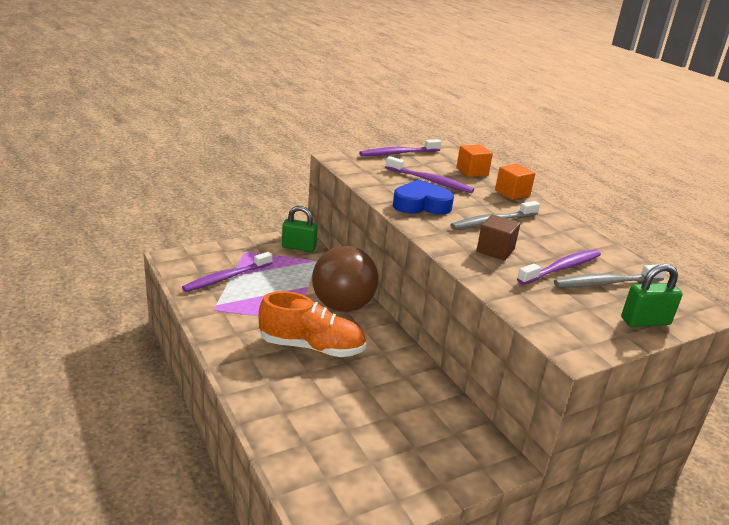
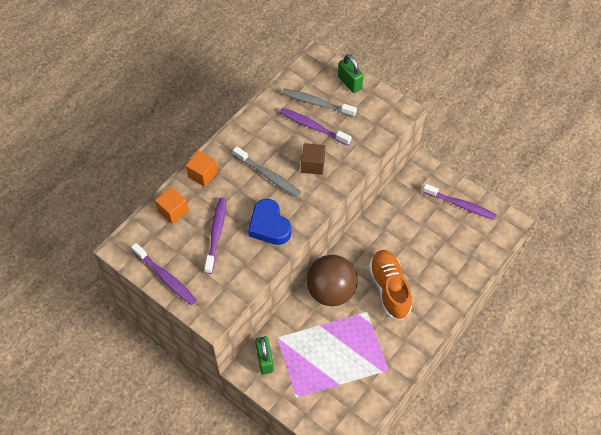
camera: 110 degrees left, 30 degrees up
(226, 278) = (344, 385): purple toothbrush -> purple toothbrush (461, 205)
(606, 283) = (316, 103): grey toothbrush -> grey toothbrush turned 150 degrees clockwise

